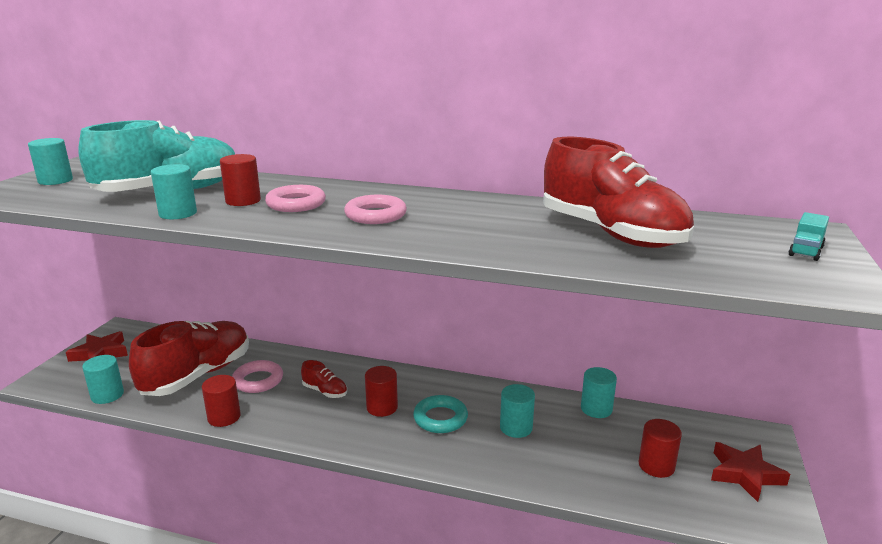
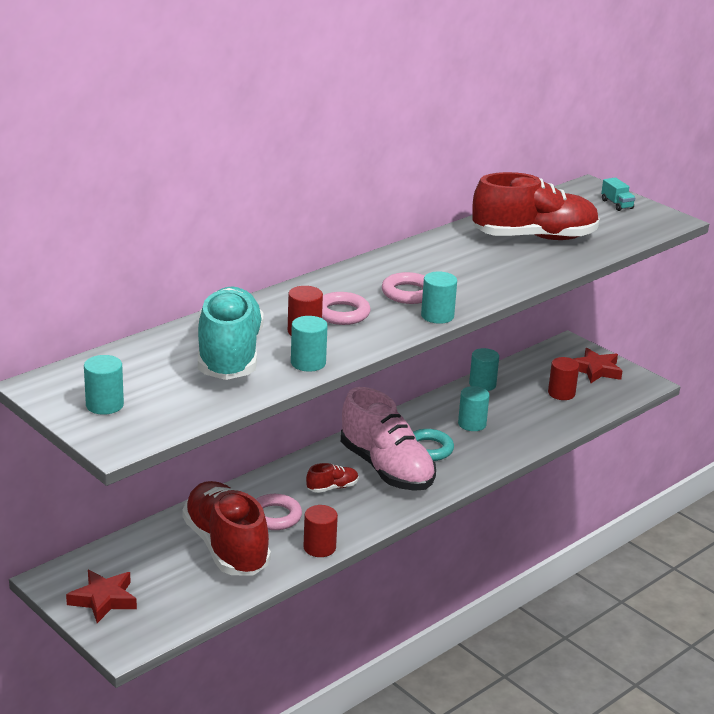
camera: 60 degrees left, 5 degrees up
(107, 395) = (206, 606): turquoise cylinder -> turquoise cylinder (437, 316)
(382, 407) = (386, 469): red cylinder -> pink shoe

